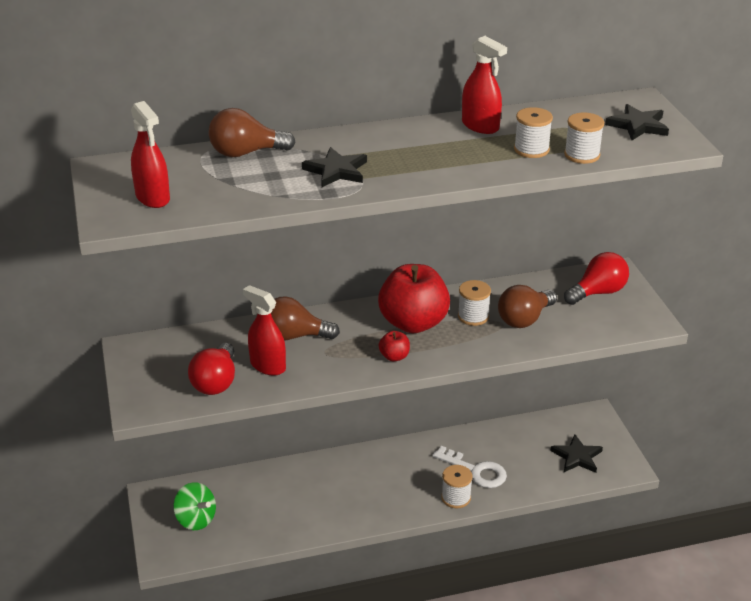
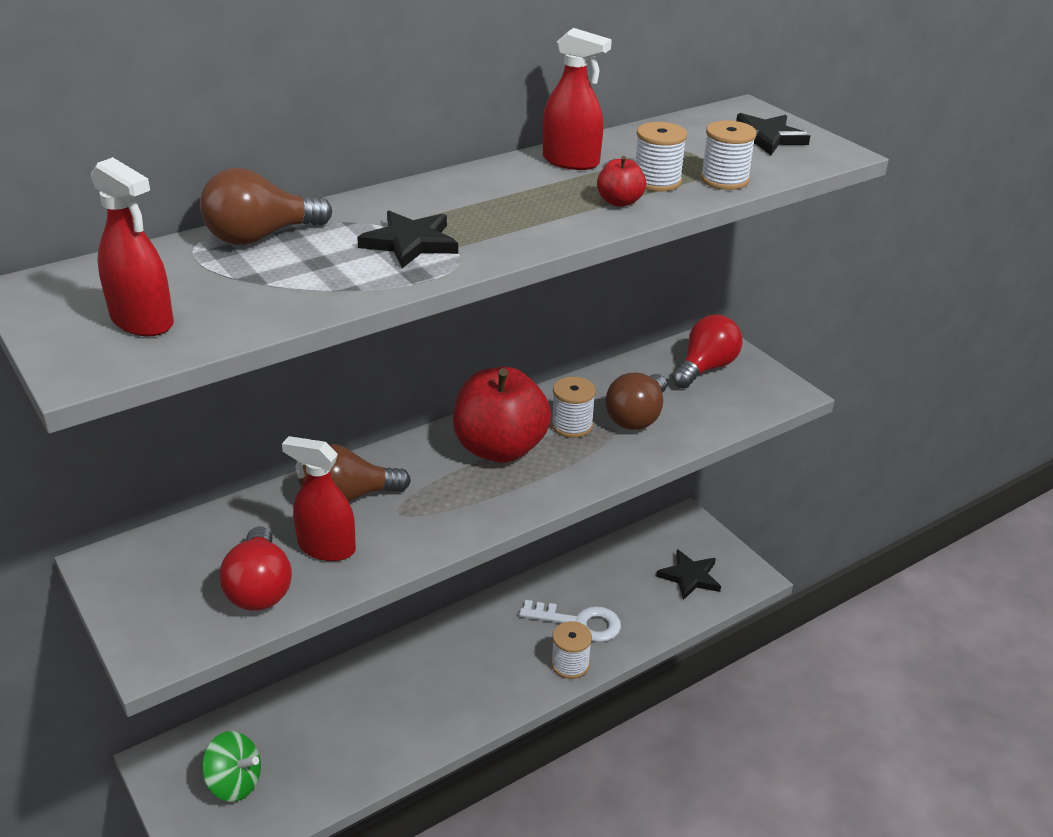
camera: 20 degrees left, 0 degrees up
(394, 356) = (496, 499): red apple -> red apple (619, 202)

